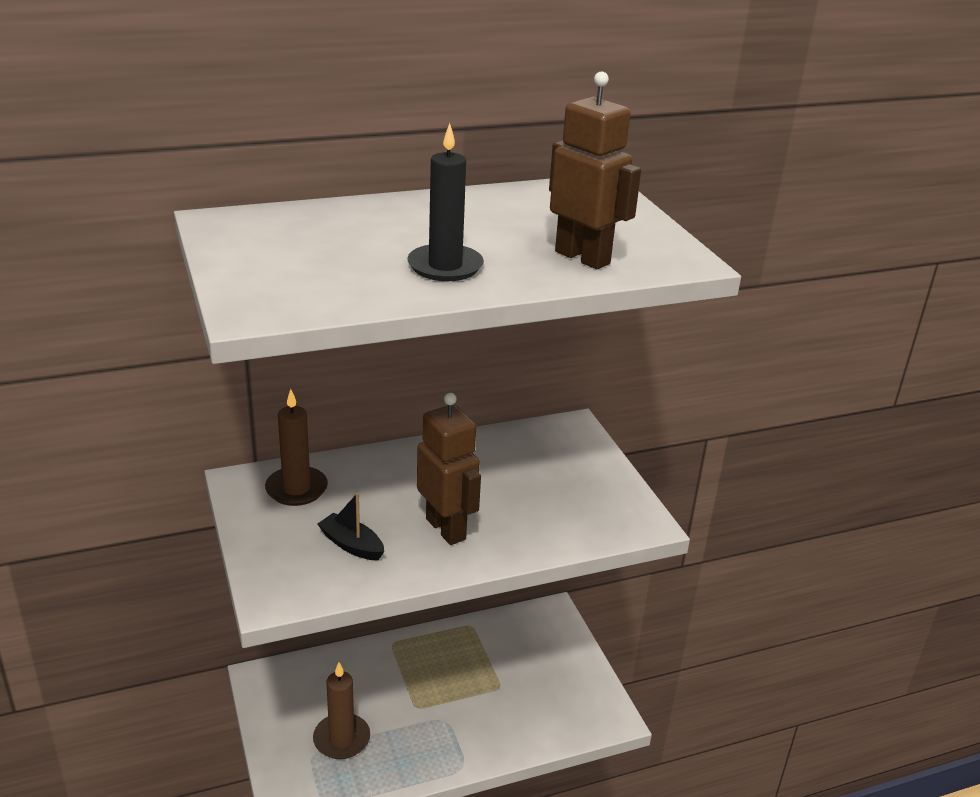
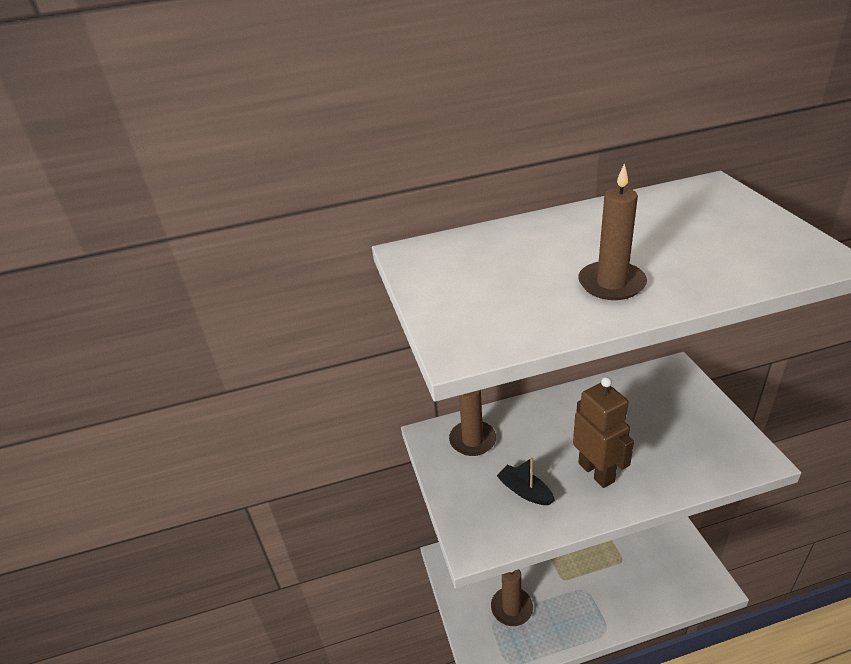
camera: 10 degrees right, 5 degrees up
(445, 266) = (611, 283): black candle -> brown candle
(583, 257) = (730, 262): brown robot -> none

